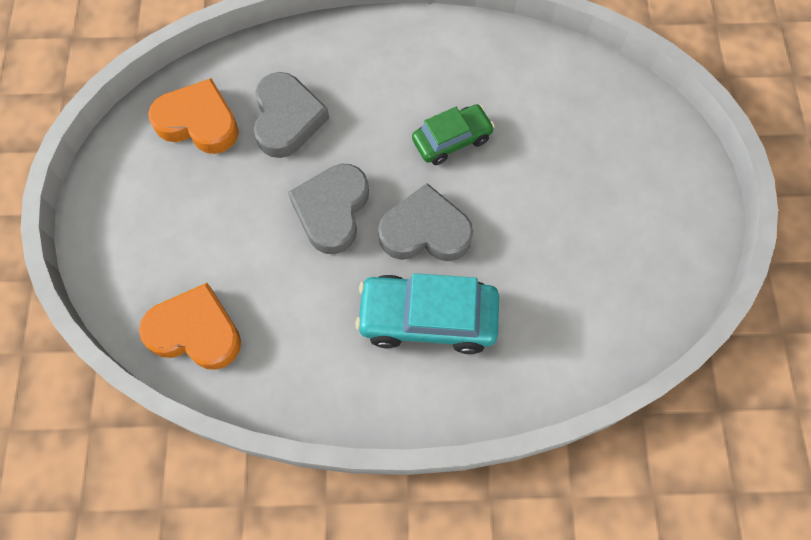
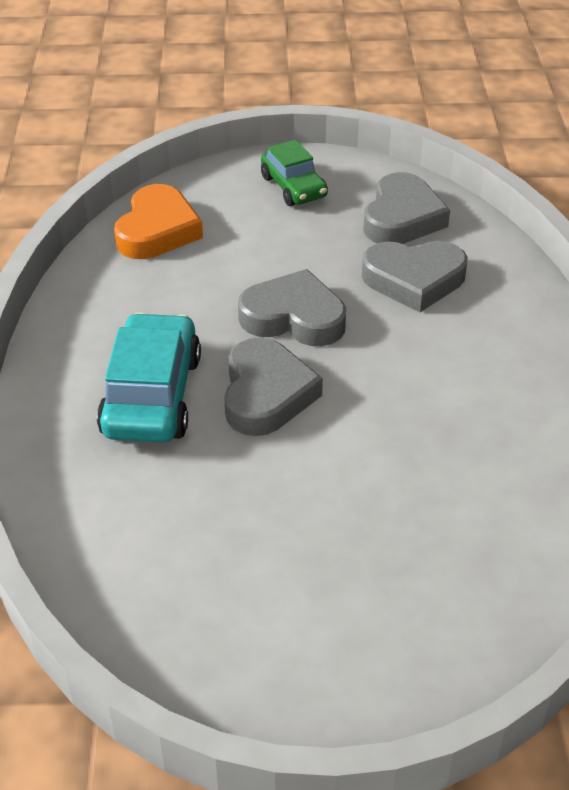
camera: 90 degrees right, 25 degrees down
(198, 122) = (402, 218): orange heart -> grey heart
(452, 140) = (399, 420): green car -> green car (293, 187)

